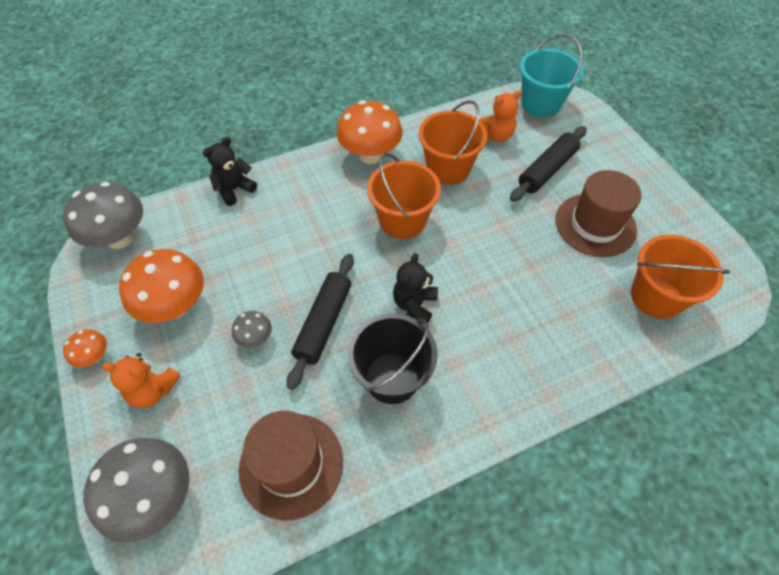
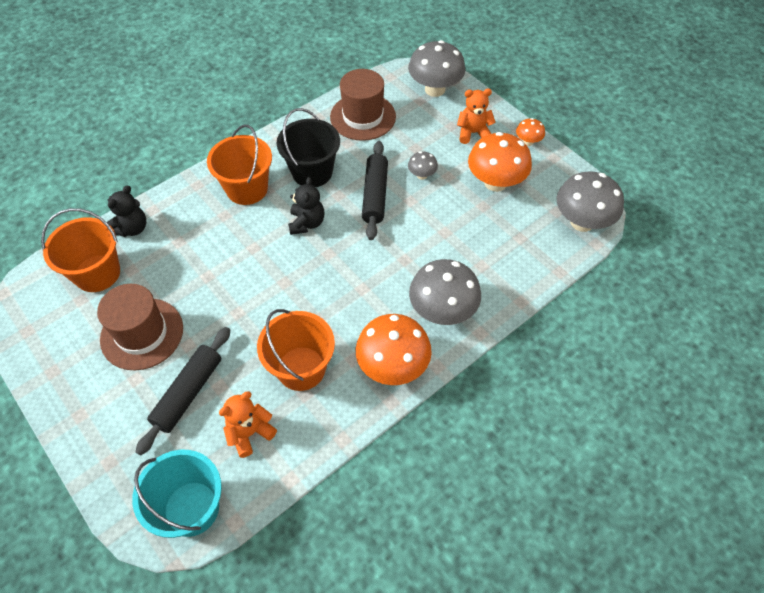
camera: 165 degrees right, 0 degrees up
(234, 189) = (513, 290): black teddy bear -> black teddy bear (132, 228)
(308, 186) = (442, 311): none -> grey mushroom
(402, 221) = (335, 295): orange bucket -> orange bucket (247, 189)

